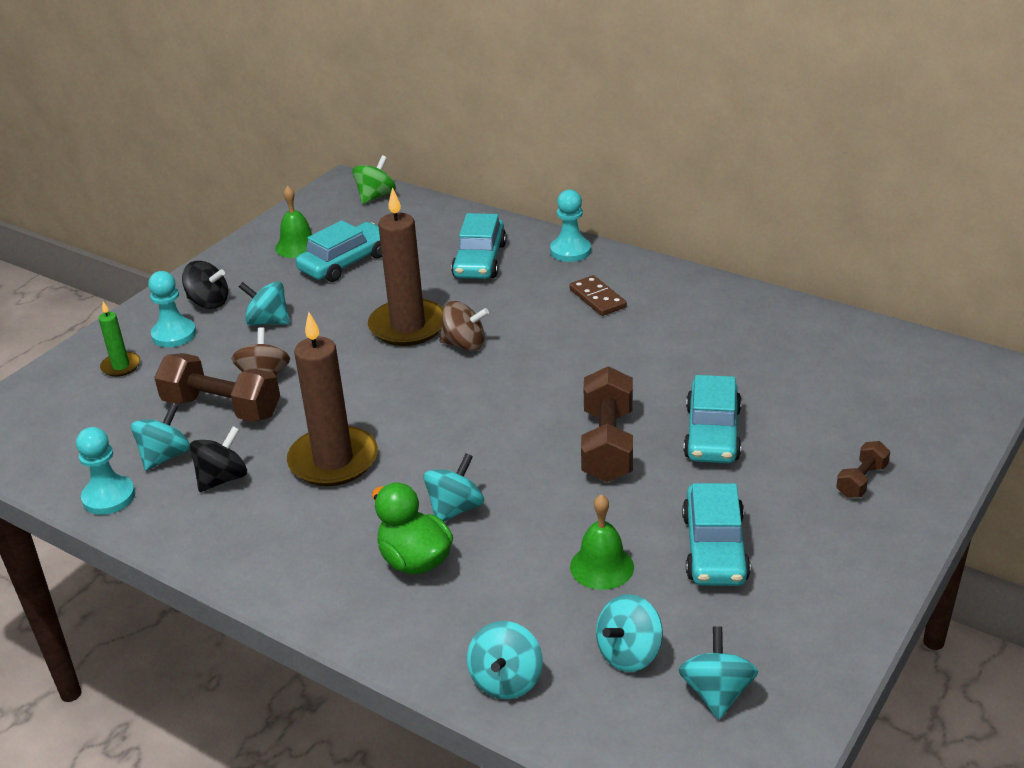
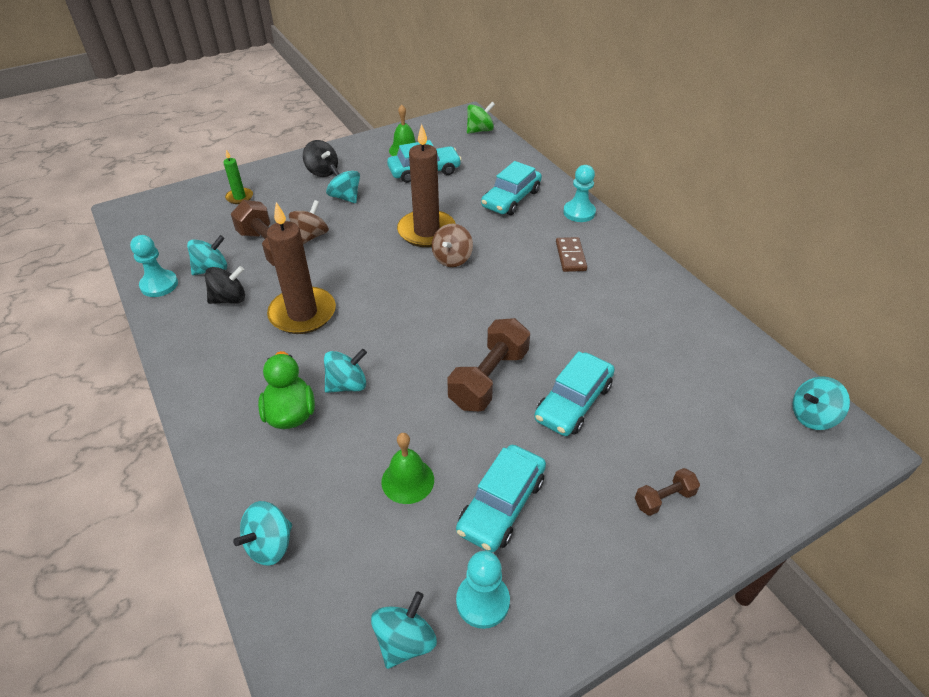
camera: 25 degrees right, 10 degrees up
(174, 334) = (285, 186): turquoise pawn -> turquoise pawn (482, 601)
(464, 344) = (452, 259): brown spinning top -> brown spinning top turned 75 degrees clockwise
(629, 653) = (369, 568): turquoise spinning top -> turquoise spinning top (812, 416)

